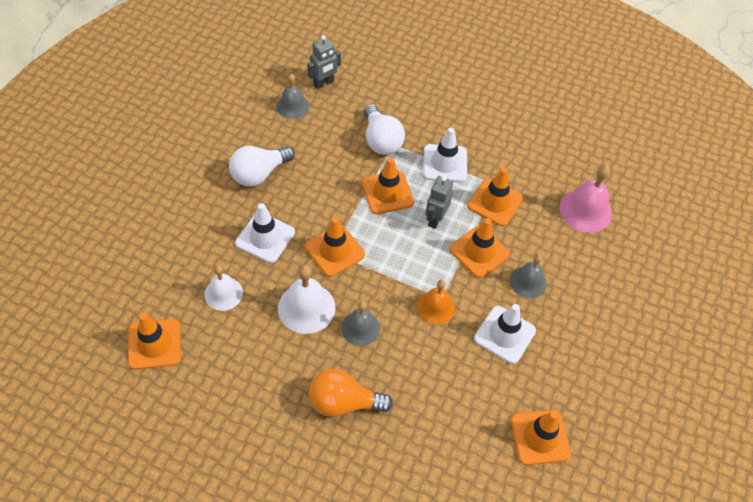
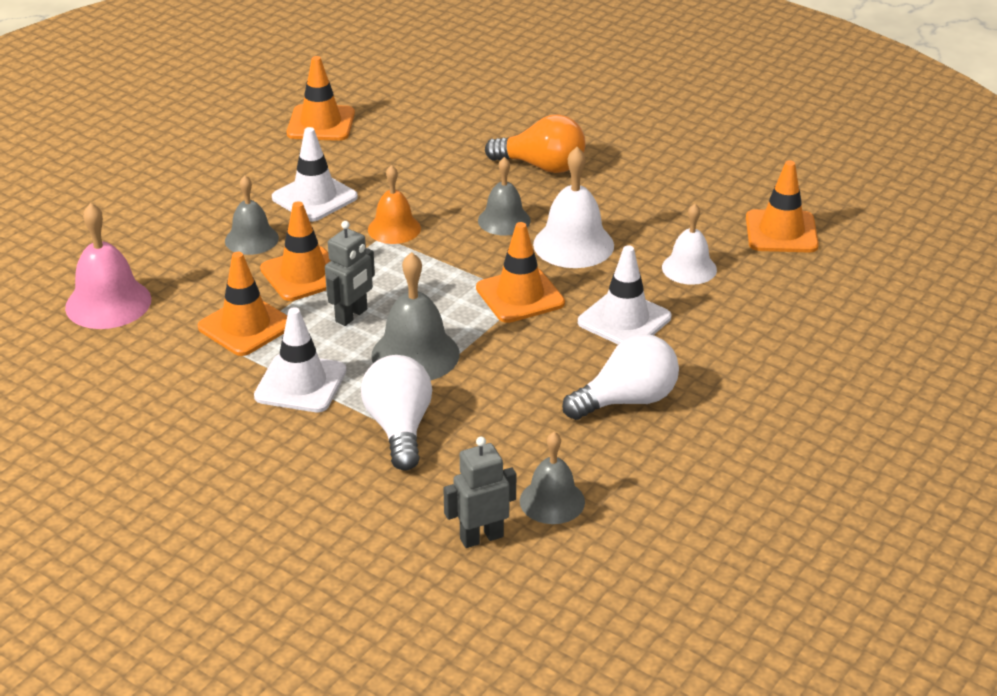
camera: 165 degrees left, 20 degrees down
(387, 193) = (415, 354): orange traffic cone -> grey bell

